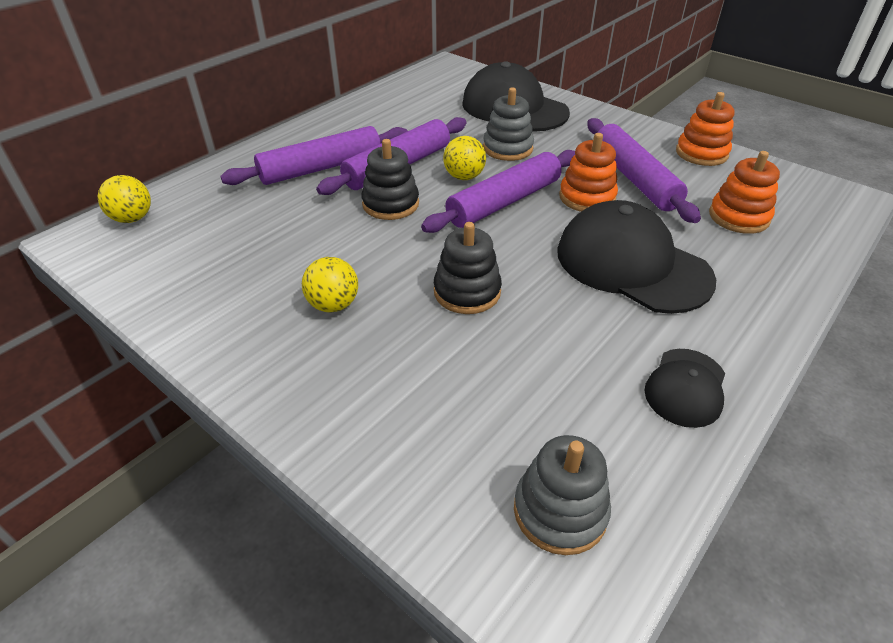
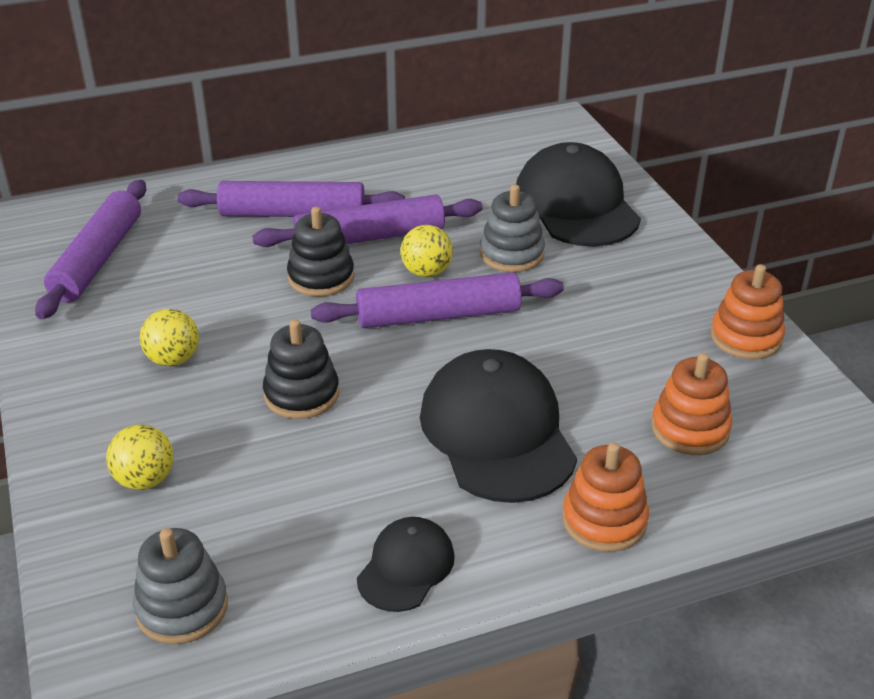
camera: 30 degrees right, 5 degrees down
(133, 218) = (82, 213): yellow ball -> yellow ball (145, 480)
(587, 197) = (535, 342): orange stacking toy -> orange stacking toy (604, 520)
(634, 178) = (619, 340): purple rolling pin -> purple rolling pin (98, 259)
(685, 387) = (406, 567): black cap -> black cap turned 150 degrees clockwise

